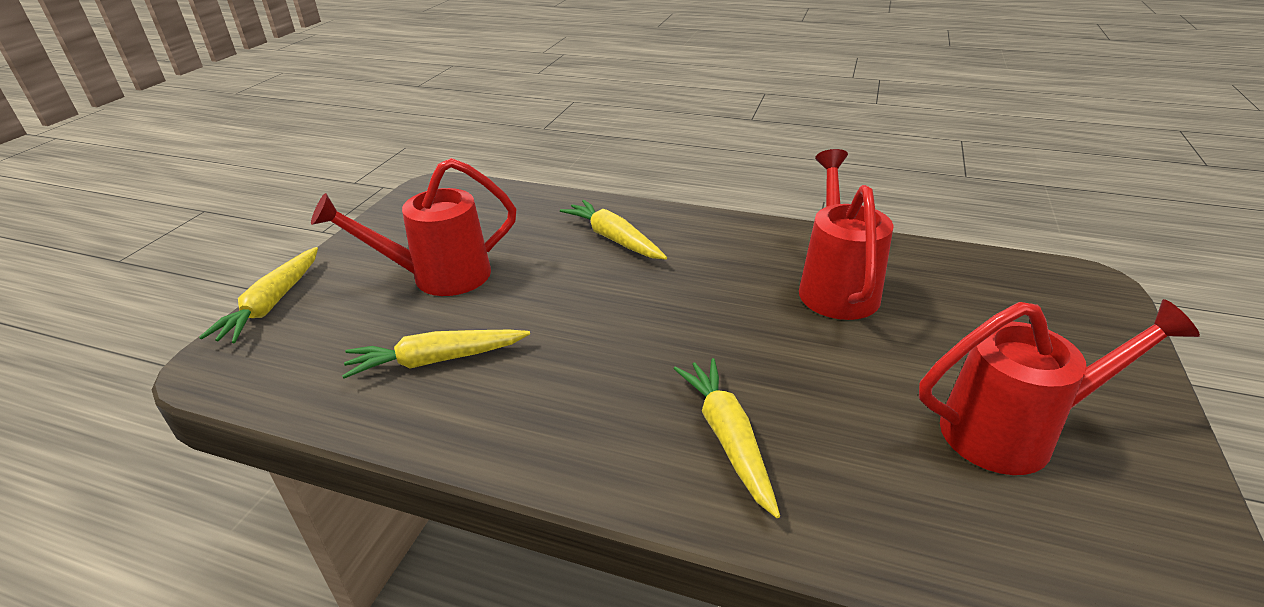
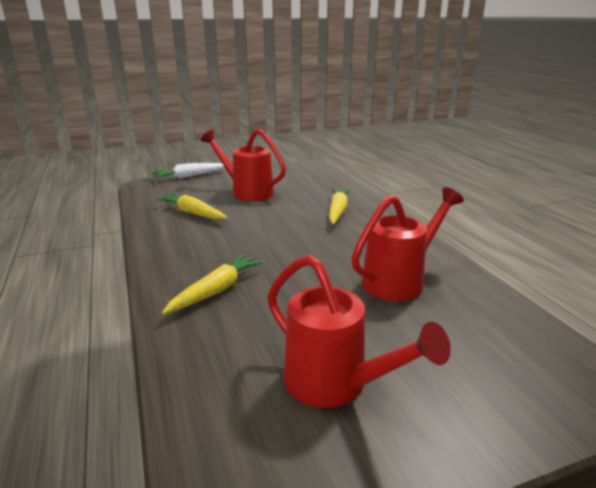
camera: 50 degrees right, 10 degrees down
(272, 304) = (189, 176): yellow carrot -> white carrot

